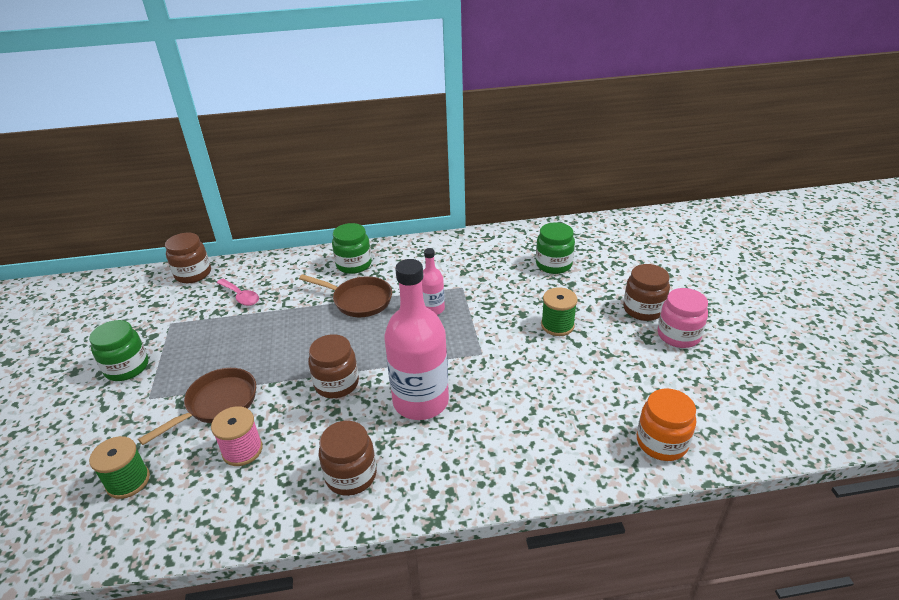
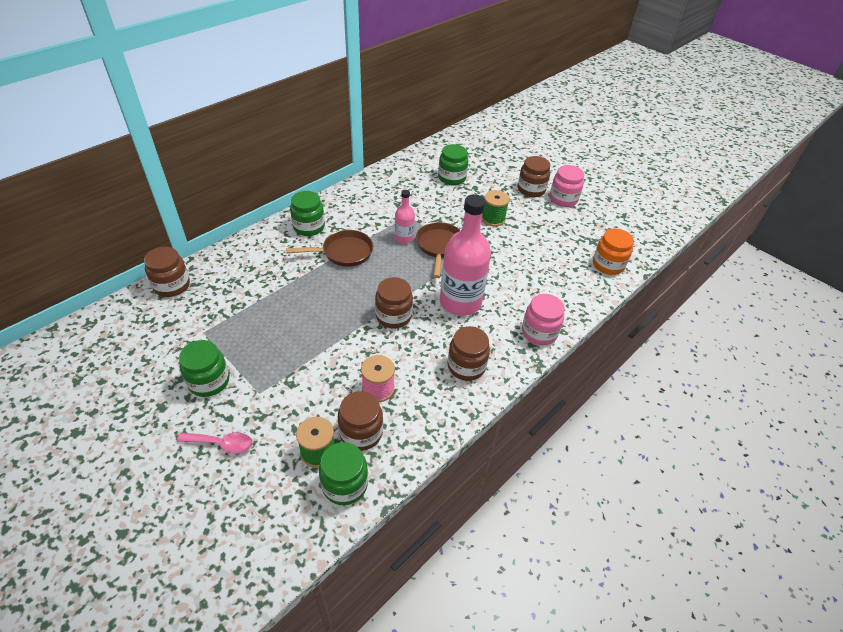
camera: 40 degrees left, 10 degrees up
(111, 528) = (345, 484): none -> green jar
(180, 486) = (361, 433): none -> brown jar
(218, 404) = (322, 369): brown pan -> brown pan (439, 246)
(241, 296) = (242, 286): pink spoon -> pink spoon (222, 444)
(476, 482) = (539, 332): none -> pink jar

